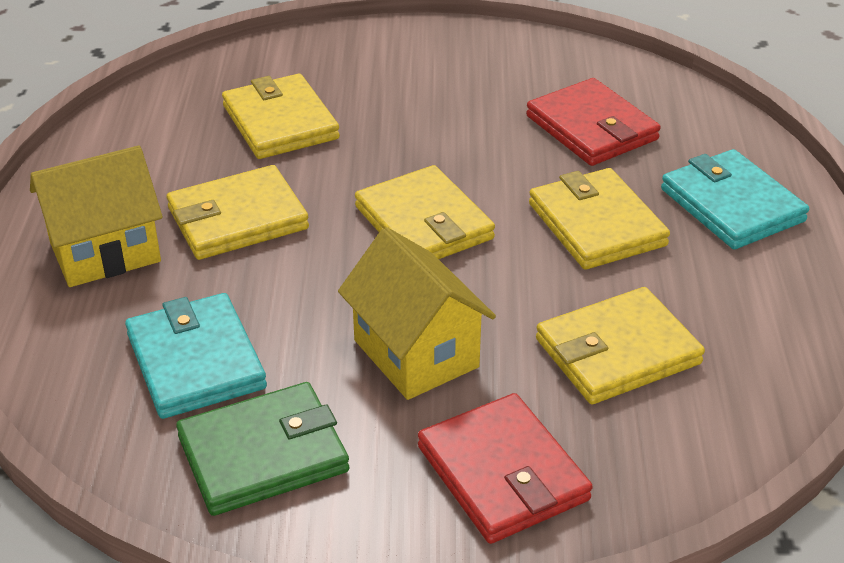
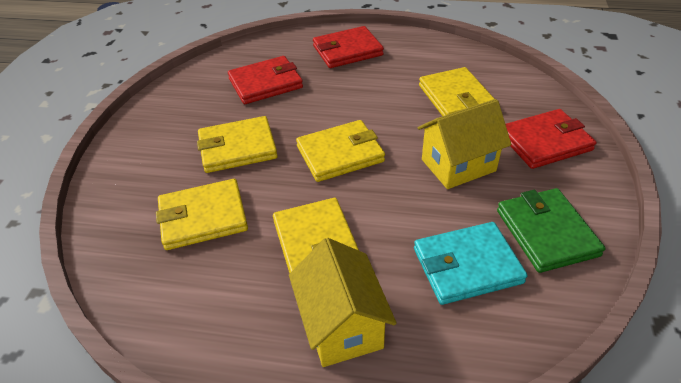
camera: 80 degrees left, 5 degrees up
(597, 224) = (354, 92): yellow wallet -> yellow wallet (237, 148)
(732, 205) = (347, 50): turquoise wallet -> red wallet

